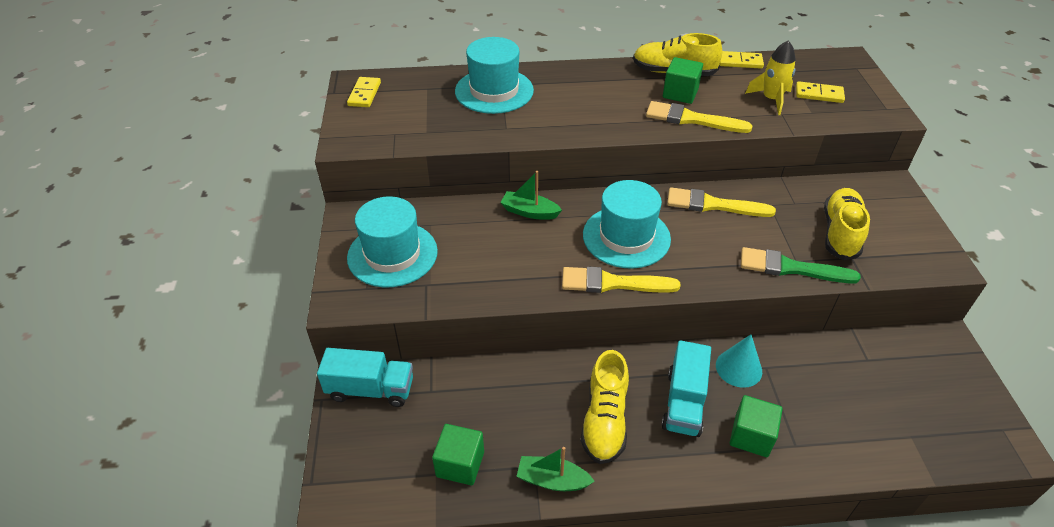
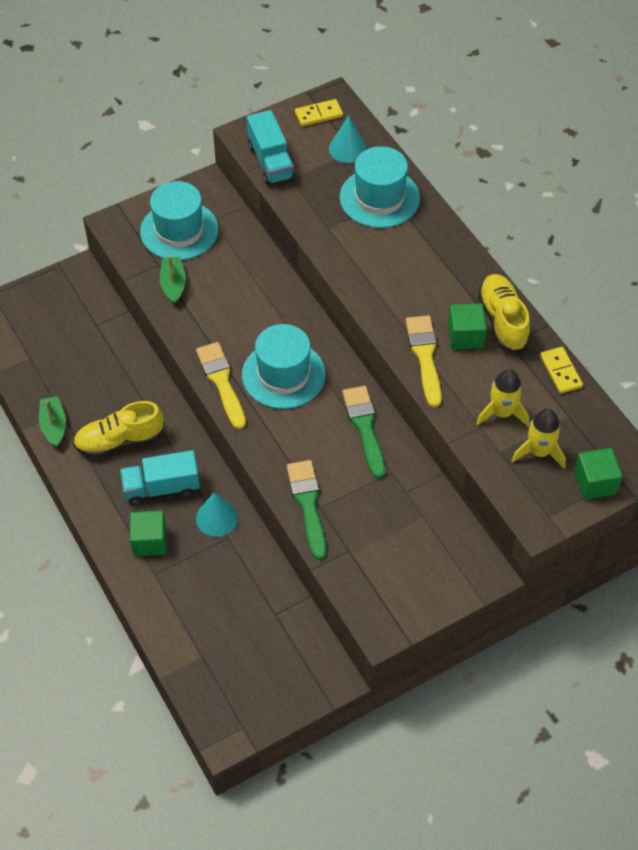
camera: 65 degrees right, 10 degrees up
(370, 389) = (81, 289): turquoise truck -> turquoise truck (271, 162)
(421, 90) = (347, 148): none -> turquoise cone
(460, 464) = (43, 368): green cube -> green cube (595, 483)
(529, 212) = (278, 297): green boat -> green boat (173, 284)
(713, 205) = (365, 427): yellow brush -> green brush
(819, 94) = (539, 452): yellow domino -> yellow rocket
(840, 233) = (379, 536): yellow shoe -> none

